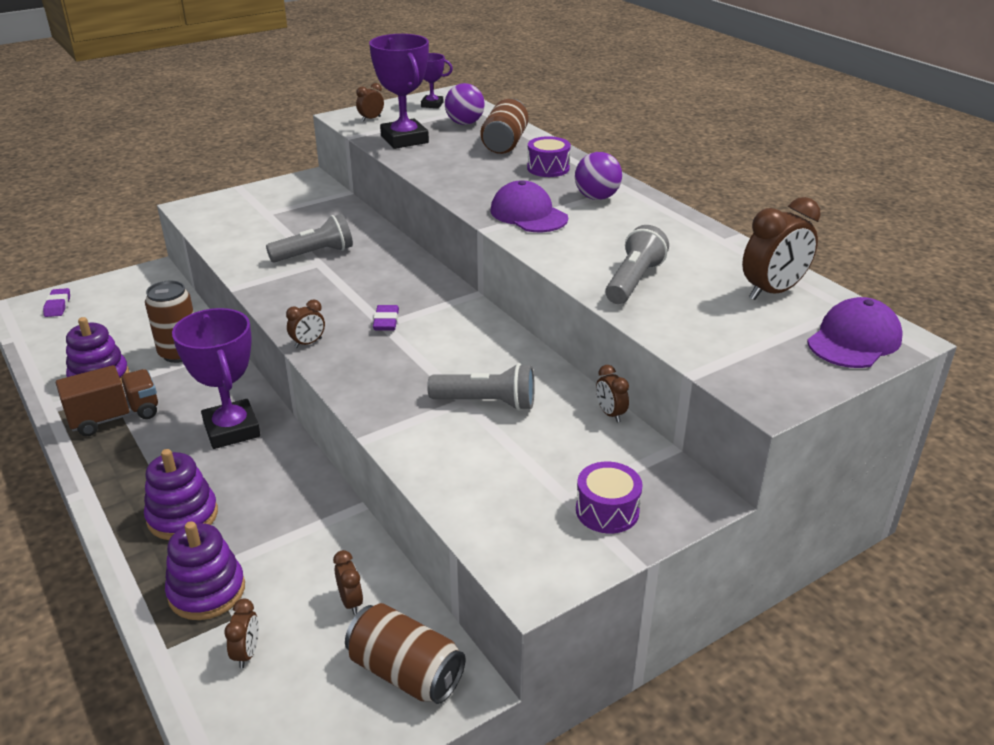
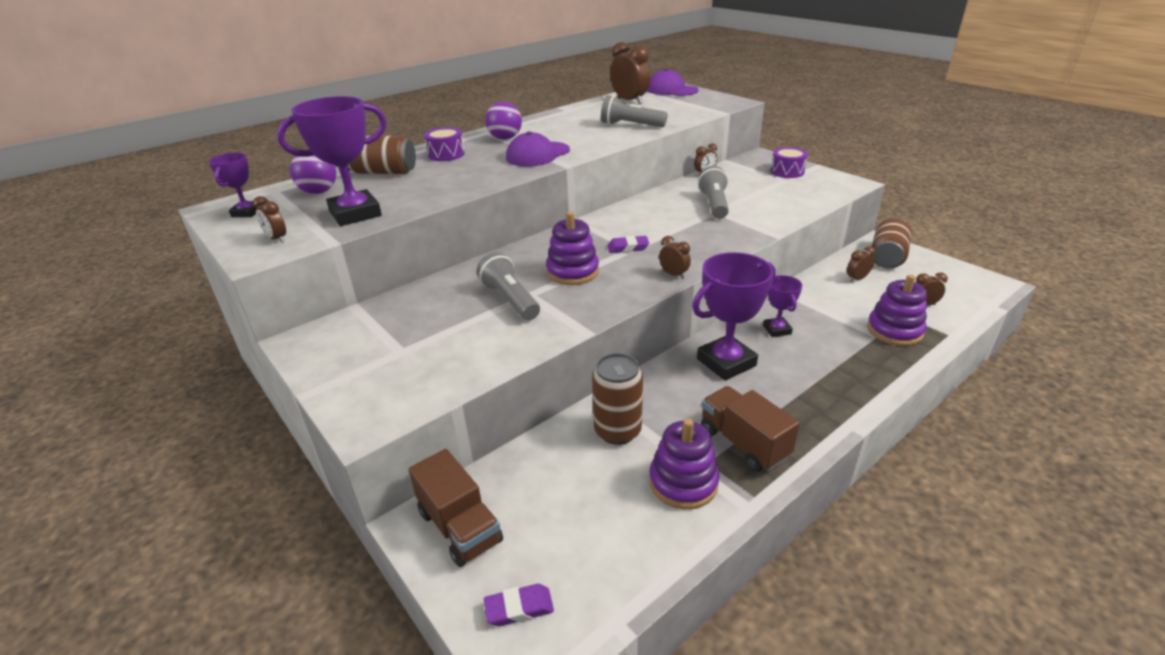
camera: 95 degrees left, 0 degrees up
(137, 286) = (460, 527): none -> brown truck
(182, 516) = (839, 360): purple stacking toy -> purple stacking toy (572, 272)
(268, 481) = (777, 330): none -> purple trophy

